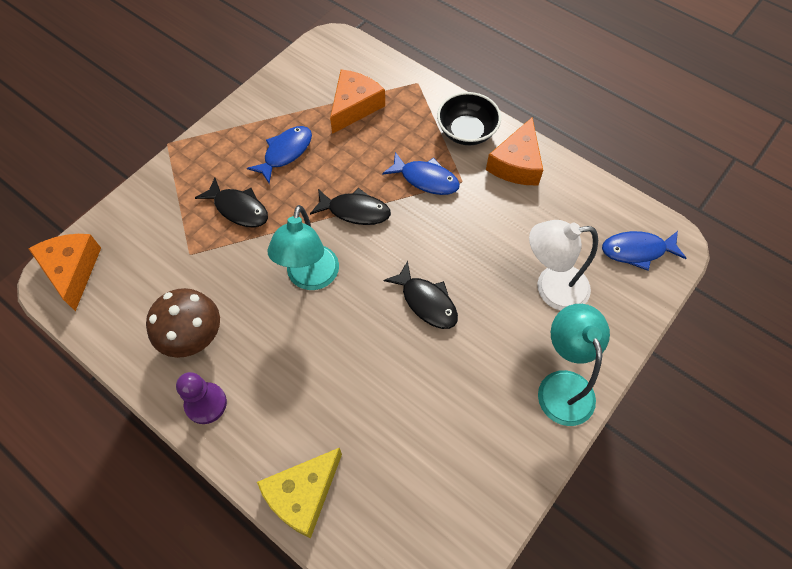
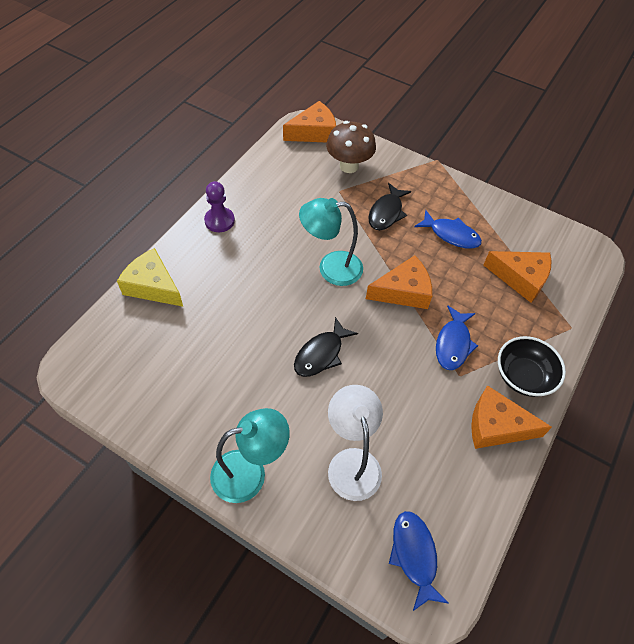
camera: 80 degrees right, 5 degrees down
(194, 338) = (269, 206): brown mushroom -> brown mushroom (349, 166)
(355, 211) = (403, 291): black fish -> orange cheese

